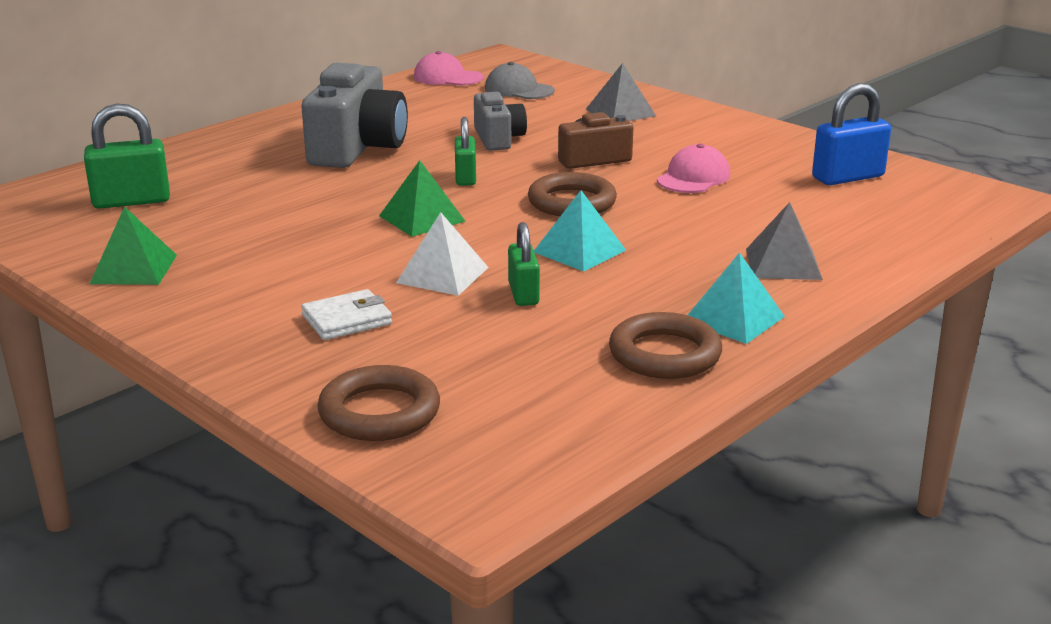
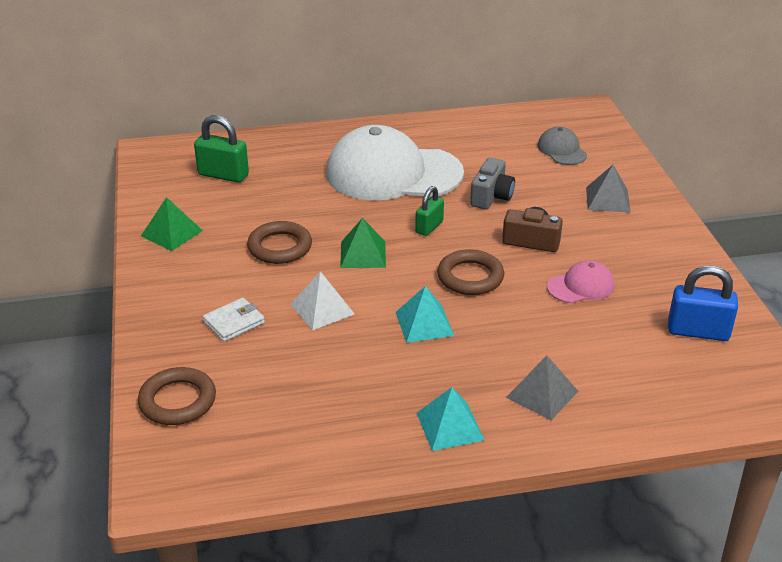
camera: 35 degrees right, 10 degrees up
(347, 320) = (234, 322): white wallet -> white wallet turned 45 degrees counterclockwise
(357, 148) = (393, 173): grey camera -> white cap
(447, 77) = (526, 121): pink cap -> none
(523, 294) = (349, 346): green padlock -> none
(664, 354) = (373, 434): brown ring -> brown ring (280, 247)

